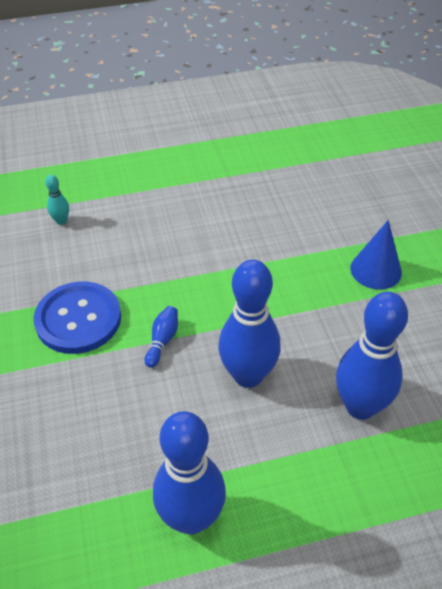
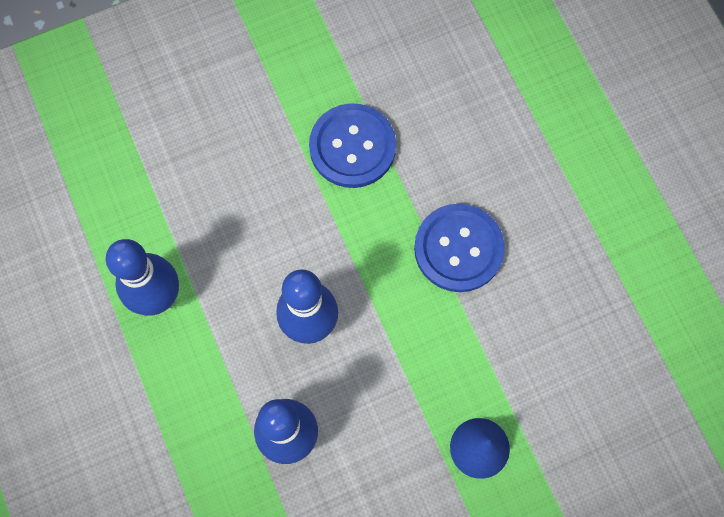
camera: 80 degrees right, 25 degrees up
(61, 221) = (487, 89): turquoise bowling pin -> none
(162, 341) = (339, 233): blue bowling pin -> none
(200, 259) = (458, 249): none -> blue button

